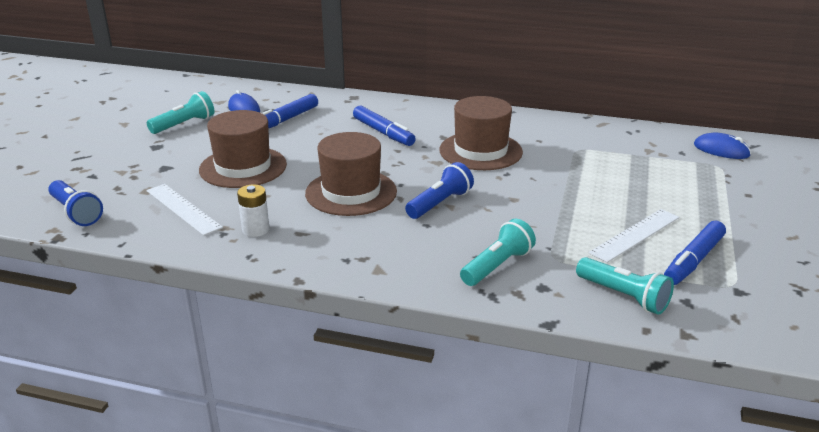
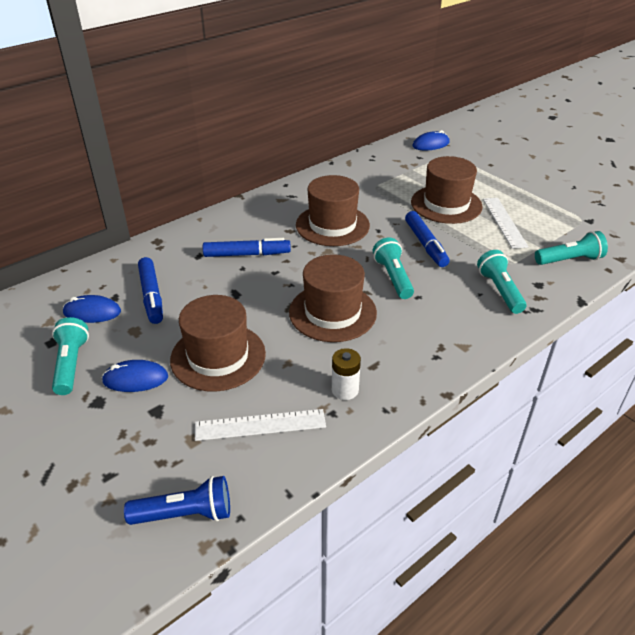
camera: 55 degrees left, 10 degrees up
(190, 149) = (135, 379): none -> blue mouse
(439, 203) = (393, 277): blue flashlight -> turquoise flashlight
(612, 193) = (446, 204): none -> brown hat
(693, 260) = (548, 218): blue marker -> blue marker (425, 244)

